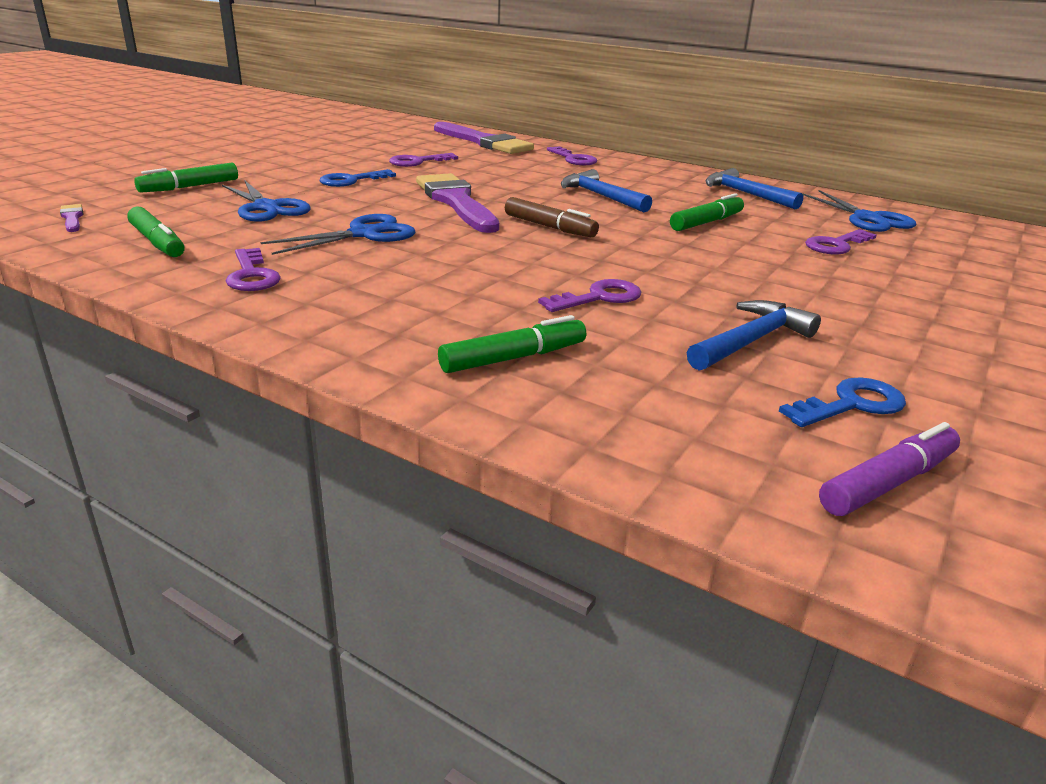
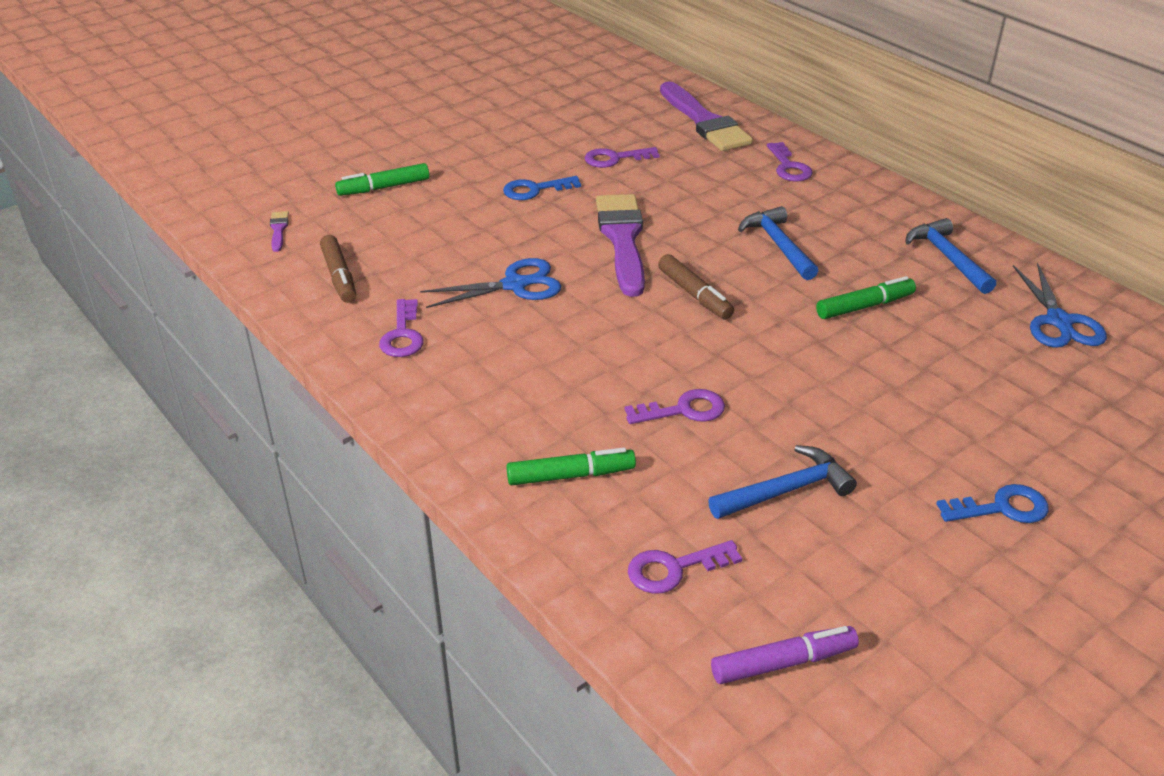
camera: 20 degrees right, 10 degrees up
(157, 242) = (339, 276): green marker -> brown marker
(267, 208) = (442, 231): blue scissors -> none
(836, 245) = (981, 364): purple key -> purple key (674, 568)
(851, 405) = (818, 581): blue key -> blue key (1001, 508)

